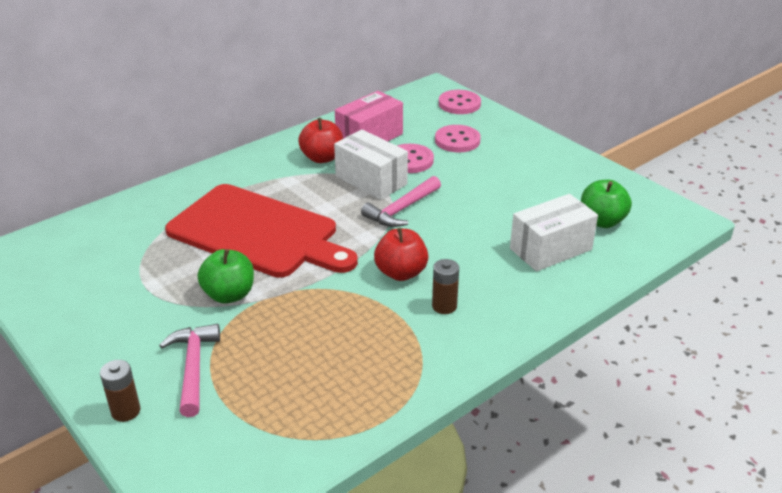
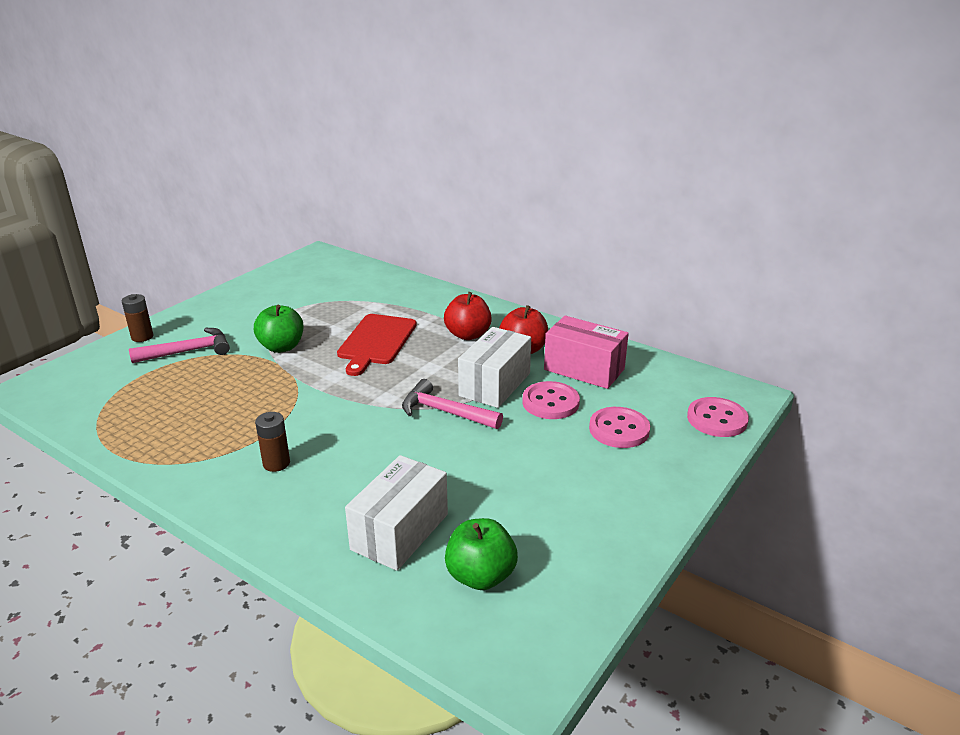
camera: 75 degrees right, 5 degrees down
(257, 233) = (376, 341): red cutting board -> red cutting board, size x0.60
(401, 273) = (329, 428): red apple -> red apple (468, 335)
(550, 249) = (400, 532): white box -> white box turned 75 degrees clockwise

